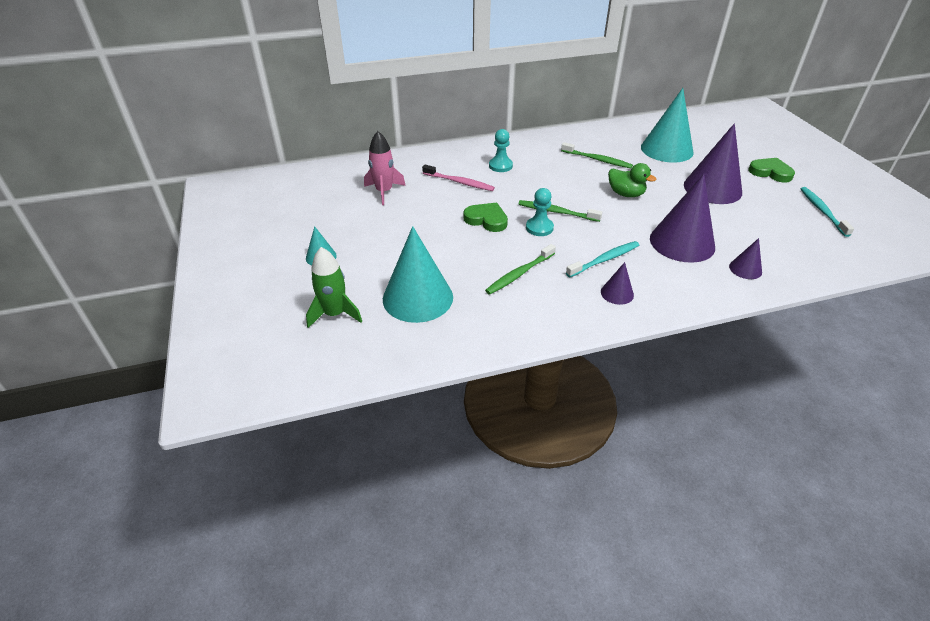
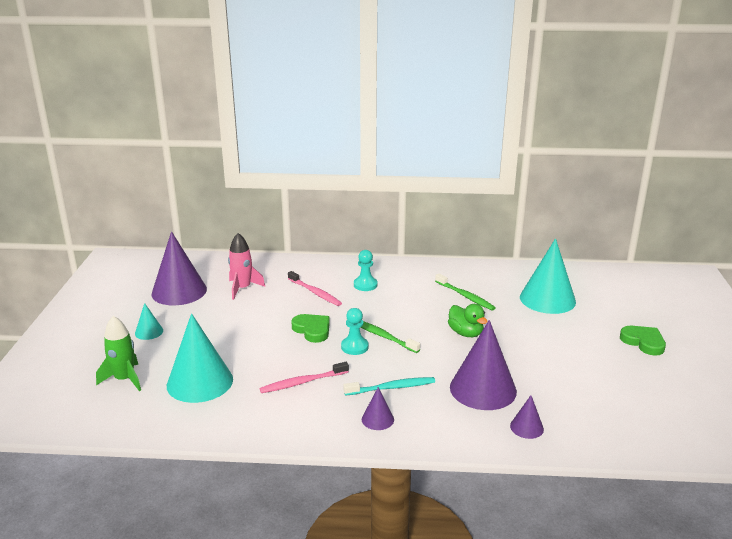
camera: 20 degrees right, 15 degrees down
(519, 274) = (302, 382): green toothbrush -> pink toothbrush
(712, 188) = (562, 345): purple cone -> purple cone (179, 291)
(822, 211) = (667, 391): turquoise toothbrush -> none

